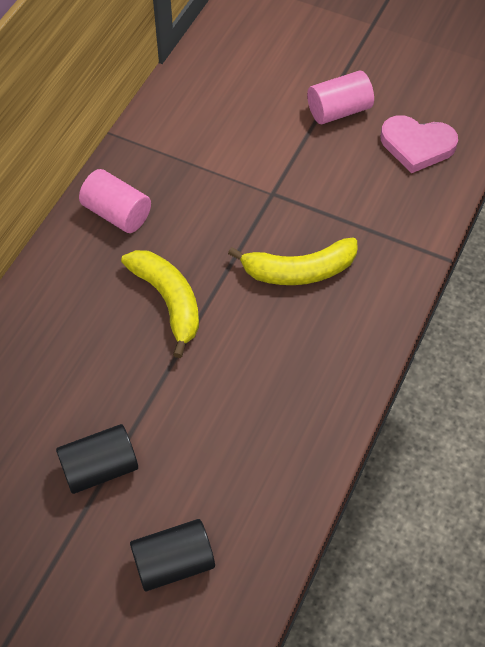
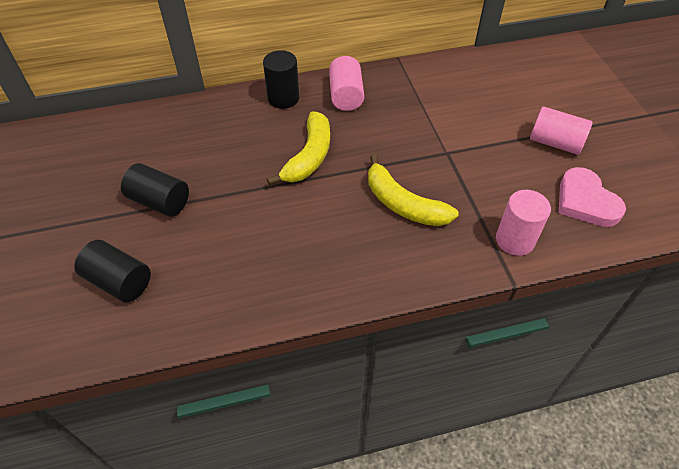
camera: 50 degrees right, 5 degrees down
(63, 267) = (283, 98): none -> black cylinder
(410, 224) = (515, 240): none -> pink cylinder

